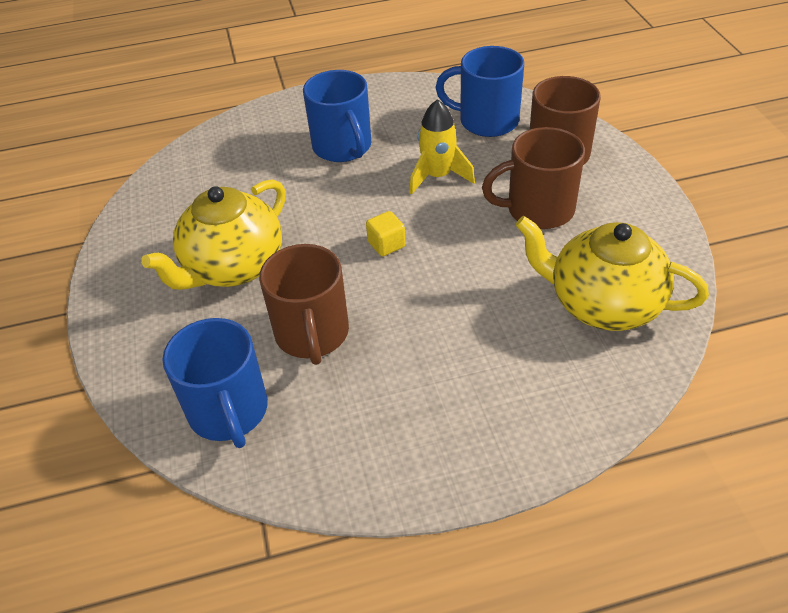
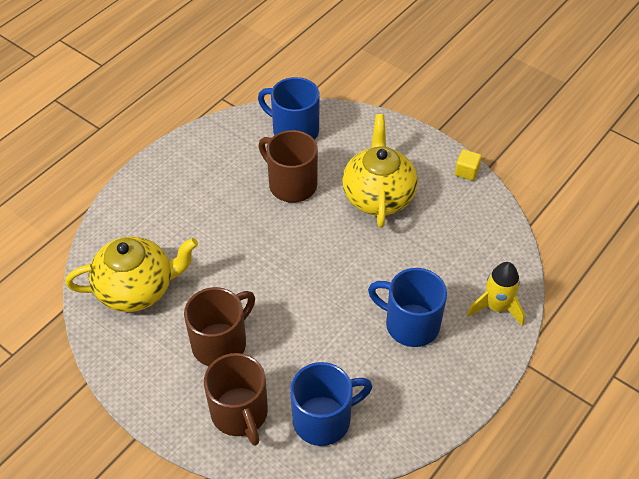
camera: 140 degrees right, 5 degrees up
(386, 244) = (301, 260): yellow cube -> yellow cube (466, 172)
(438, 176) = (314, 335): yellow rocket -> yellow rocket (496, 307)

